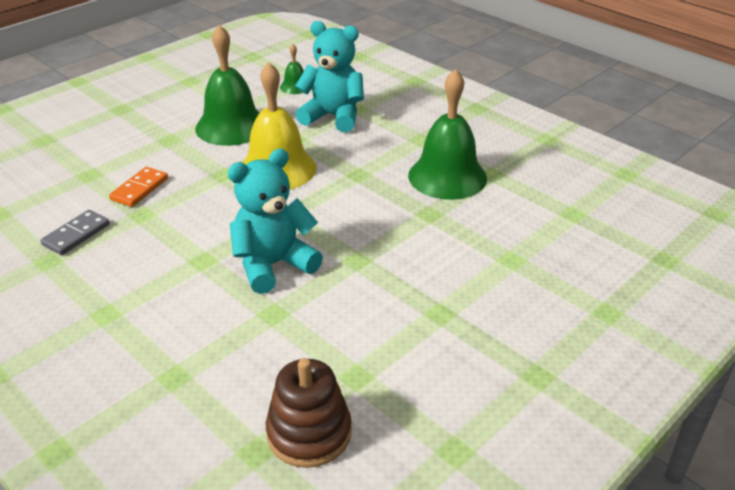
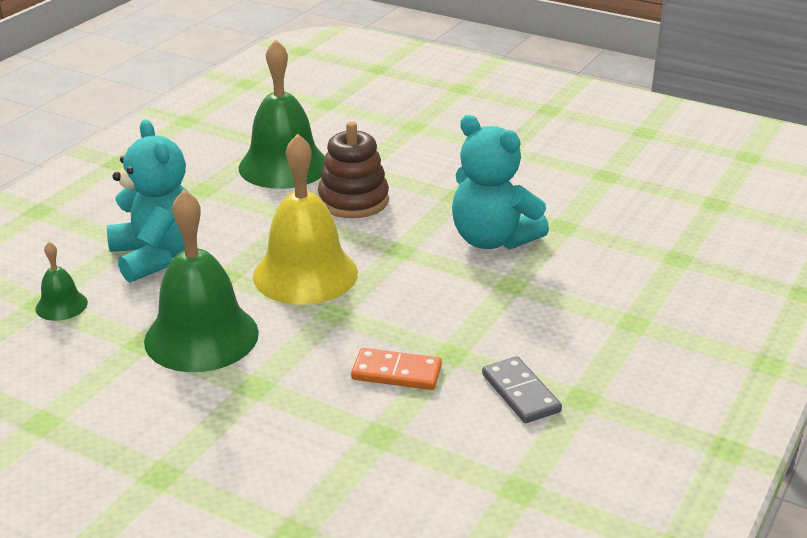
camera: 105 degrees left, 5 degrees down
(76, 235) = (521, 393): grey domino -> grey domino turned 45 degrees clockwise
(309, 433) = (679, 185): brown stacking toy -> brown stacking toy (353, 201)
(333, 117) = (156, 257): turquoise teddy bear -> turquoise teddy bear turned 150 degrees clockwise

